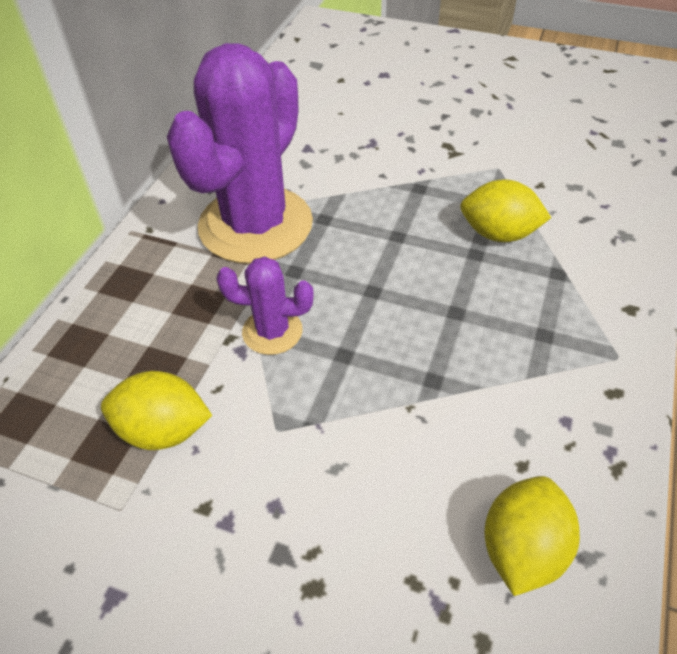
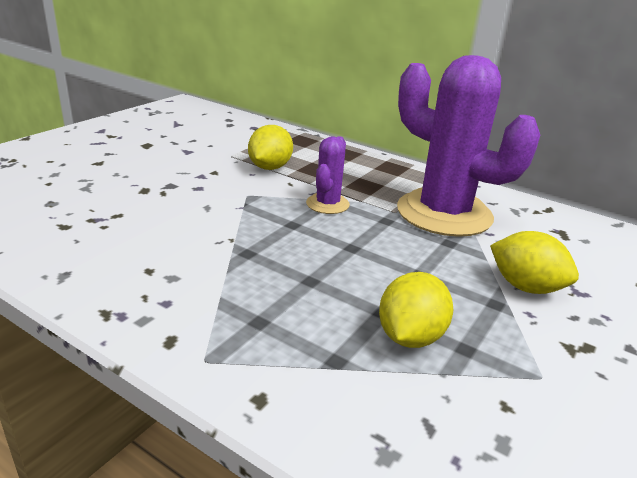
camera: 100 degrees right, 20 degrees down
(522, 549) = (96, 252): yellow lemon -> yellow lemon (525, 287)

